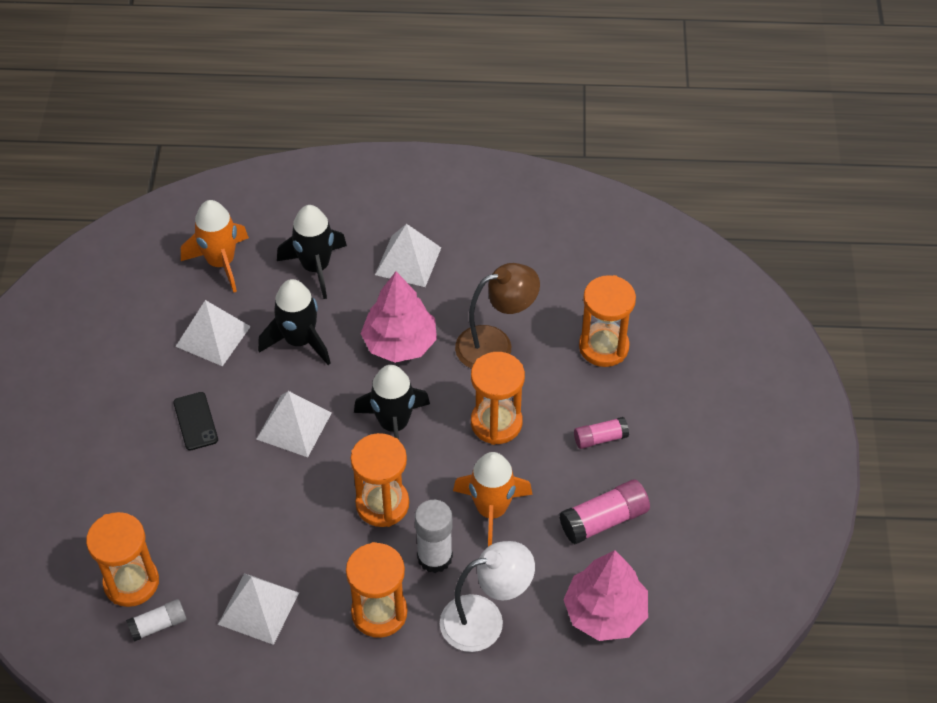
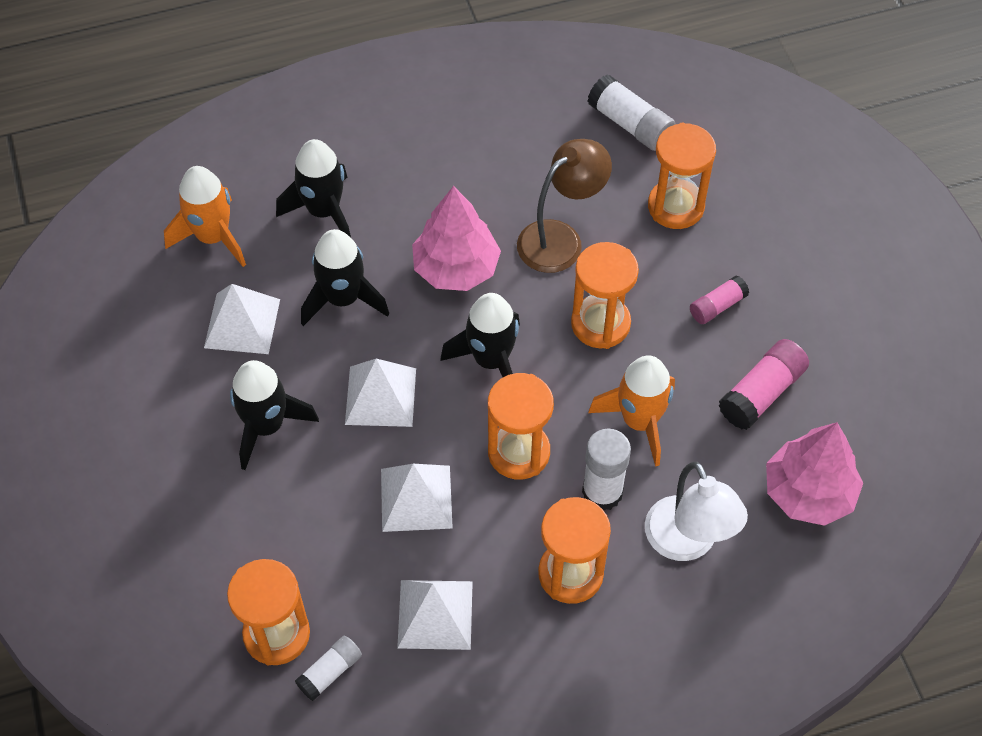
camera: 20 degrees left, 5 degrees up
(195, 421) = (266, 426): black phone -> black rocket
(408, 261) = (423, 174): white pyramid -> white pyramid (416, 498)
(485, 619) = (687, 543): white lamp -> white lamp turned 105 degrees clockwise
(597, 269) = (630, 124): none -> white glue stick

